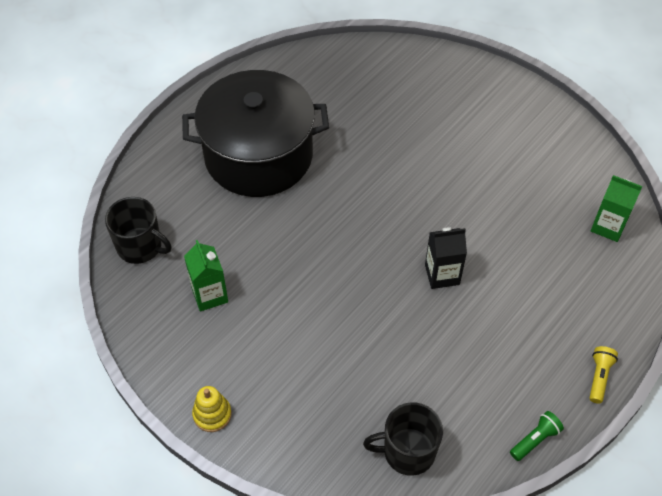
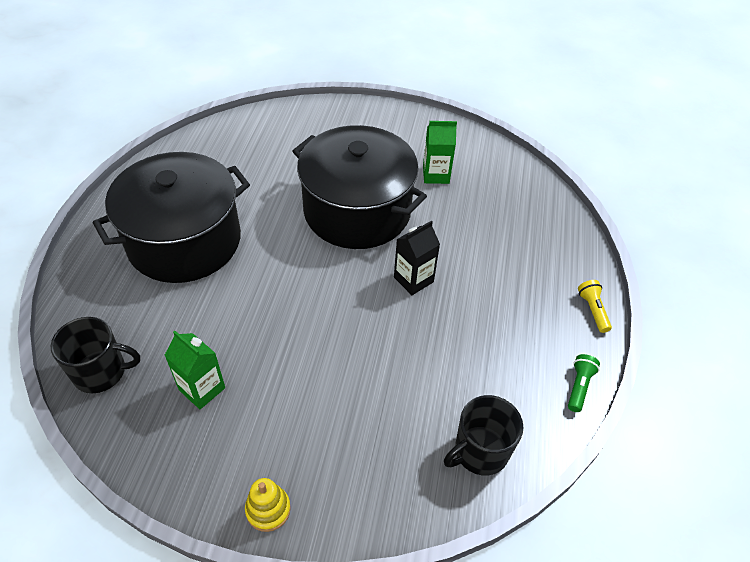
camera: 30 degrees left, 5 degrees down
(428, 185) = (357, 211): none -> black pot
(608, 226) = (520, 190): green carton -> green carton (436, 175)

